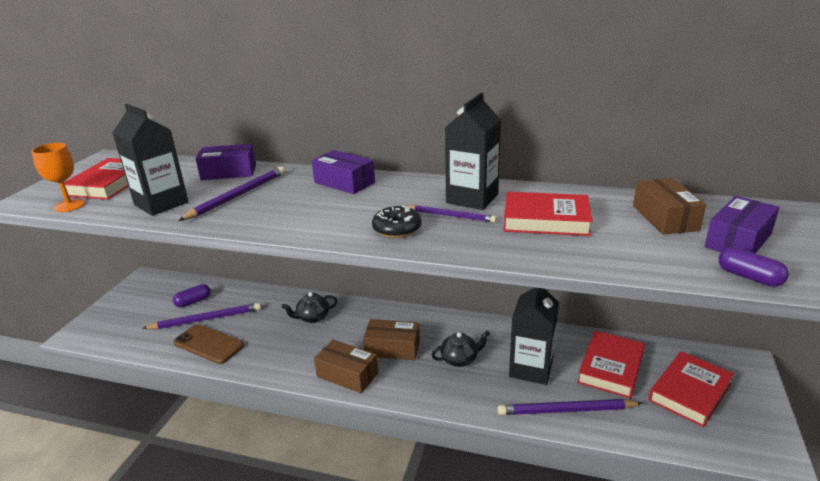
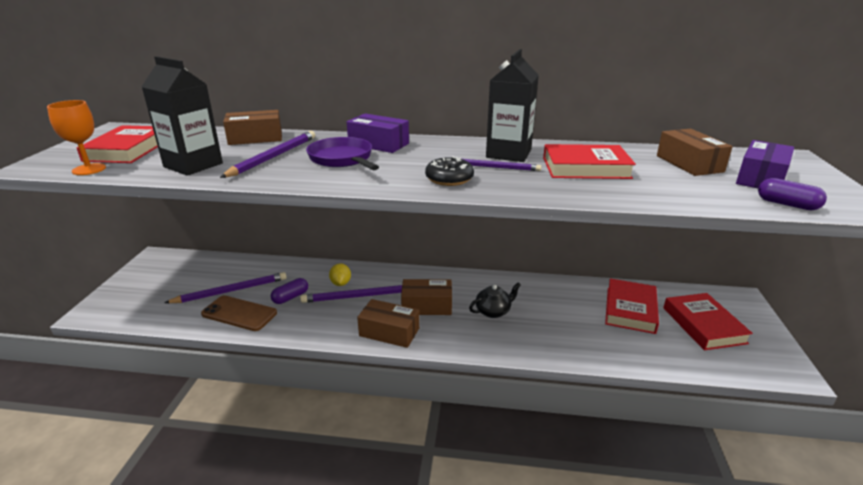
camera: 10 degrees left, 0 degrees up
(193, 301) = (213, 275): purple capsule -> purple capsule (290, 297)
(229, 172) = (255, 138): purple box -> brown box
(302, 201) = (342, 159): none -> purple pan
(312, 317) = (341, 283): black teapot -> yellow lemon
(531, 368) = (560, 315): black carton -> none
(566, 410) = (603, 348): purple pencil -> purple pencil (357, 296)
(690, 392) = (703, 325): red book -> red book turned 45 degrees counterclockwise

